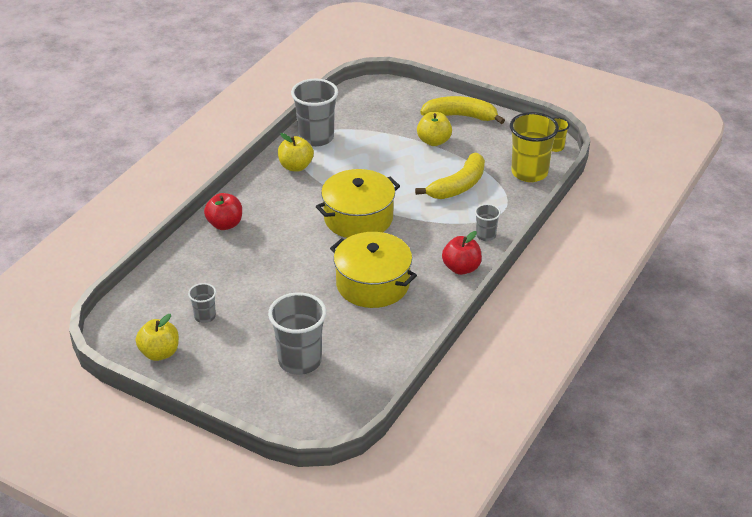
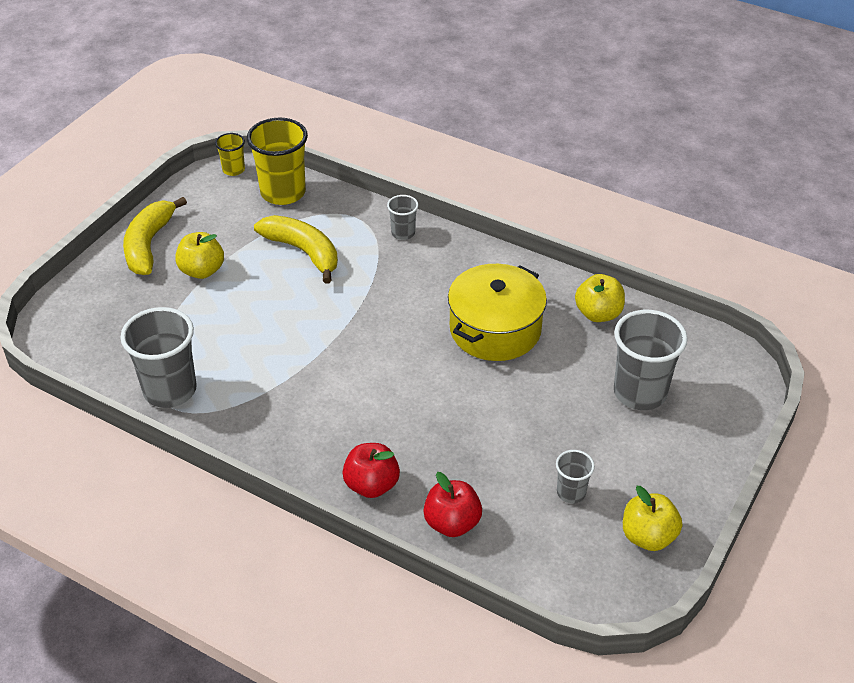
camera: 90 degrees left, 5 degrees up
(296, 166) = (239, 410): yellow apple -> yellow apple (598, 314)
(358, 218) = (364, 343): yellow pot -> none
(461, 268) = (463, 255): red apple -> red apple (452, 523)

